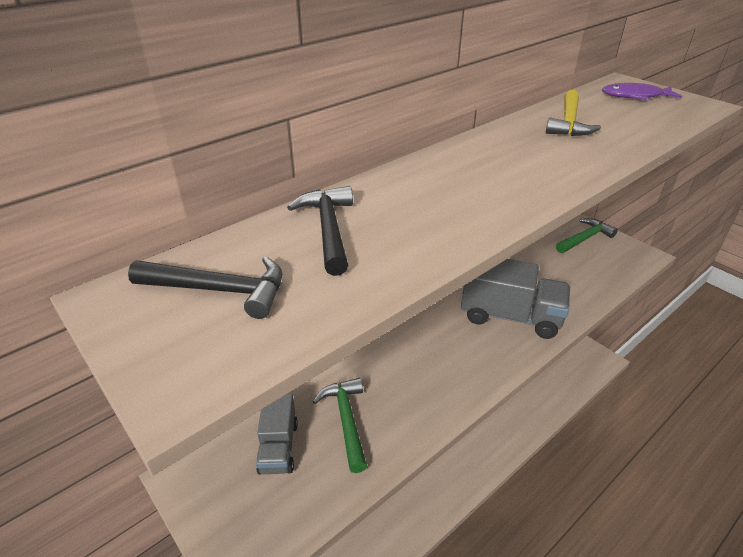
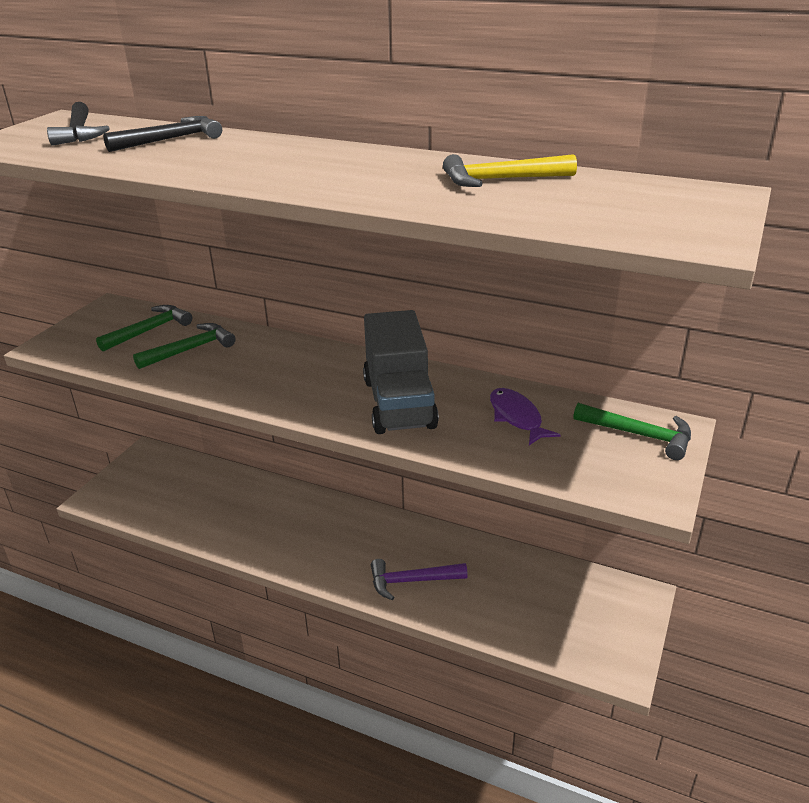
camera: 65 degrees right, 5 degrees down
(278, 447) = (149, 330): grey truck -> green hammer
(502, 424) = (411, 581): none -> purple hammer
(635, 96) = (667, 203): purple fish -> purple fish (517, 417)

